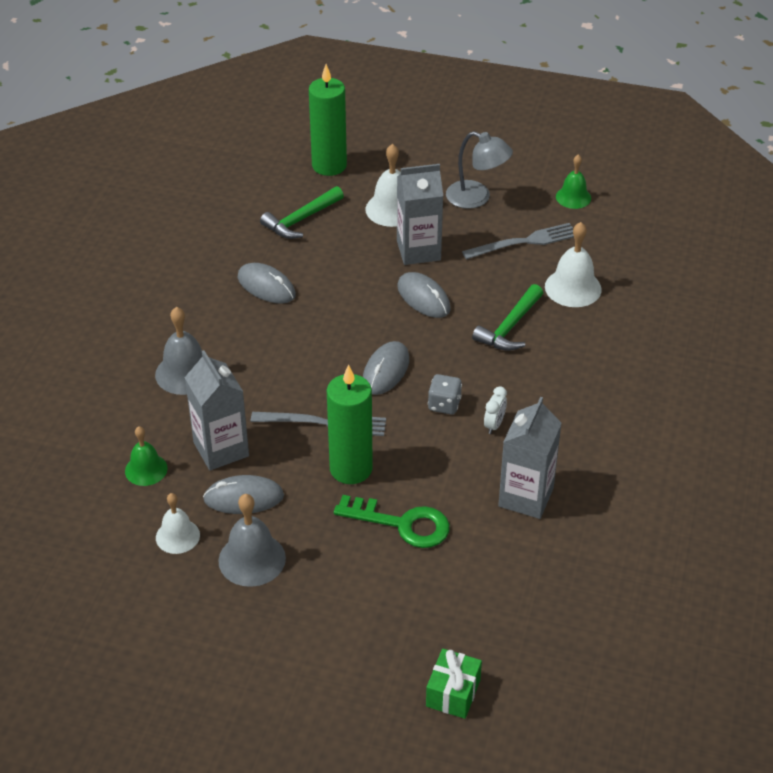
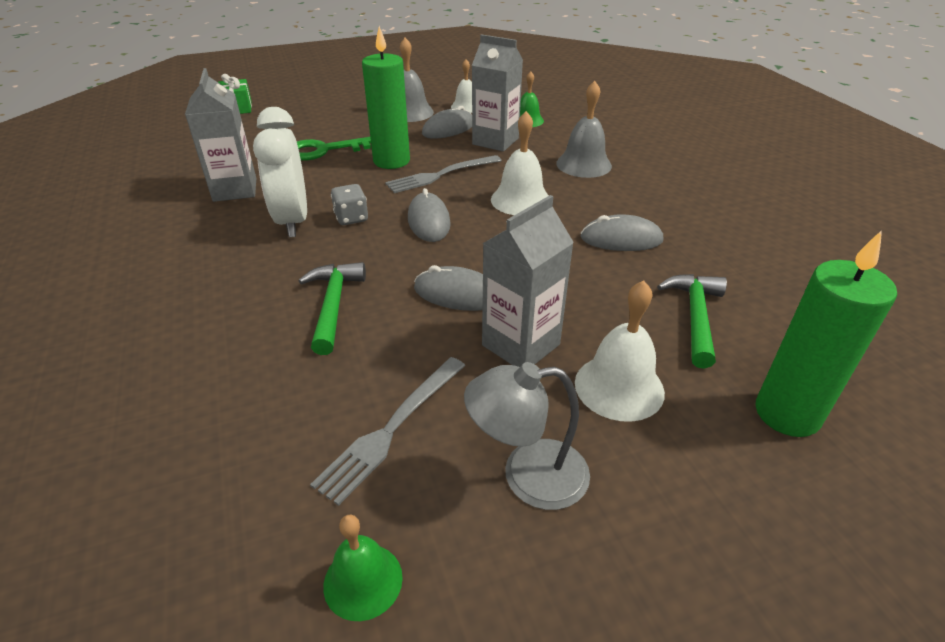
camera: 145 degrees right, 5 degrees down
(494, 425) = (293, 221): white clock -> white clock, size x2.39
(573, 288) = (276, 389): white bell -> white bell (520, 200)

